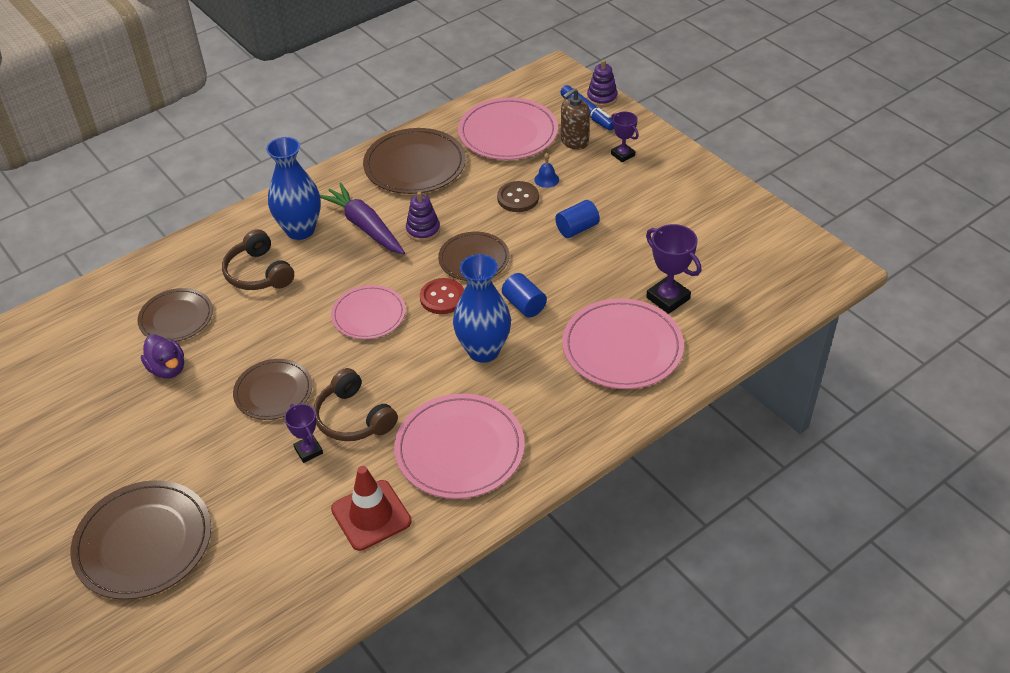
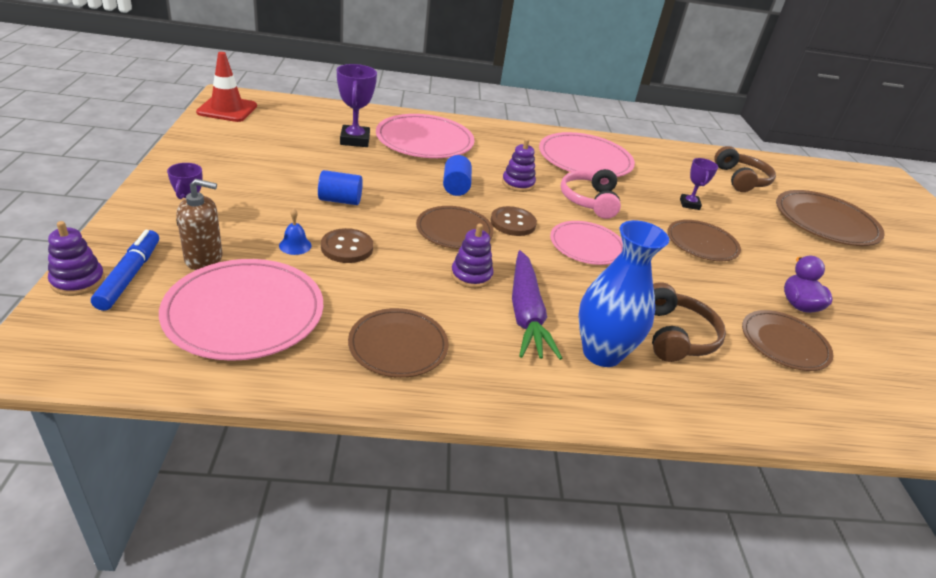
camera: 150 degrees left, 10 degrees down
(353, 418) = (646, 202): brown headphones -> brown headphones (741, 179)
(371, 515) = (663, 165): red traffic cone -> red traffic cone (227, 109)
(405, 377) = (589, 200): none -> pink headphones
(415, 165) = (398, 345): brown plate -> brown plate, size x0.64
(442, 297) = (513, 223): red button -> brown button
(483, 350) = (518, 183): blue vase -> purple stacking toy

